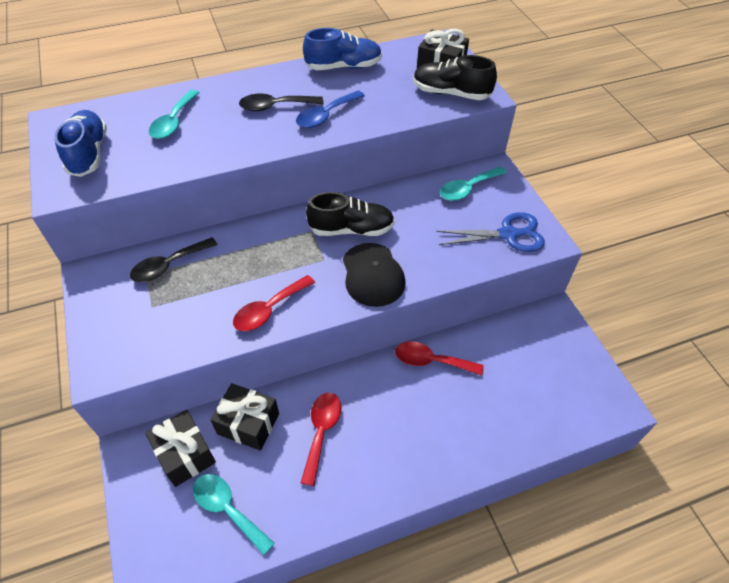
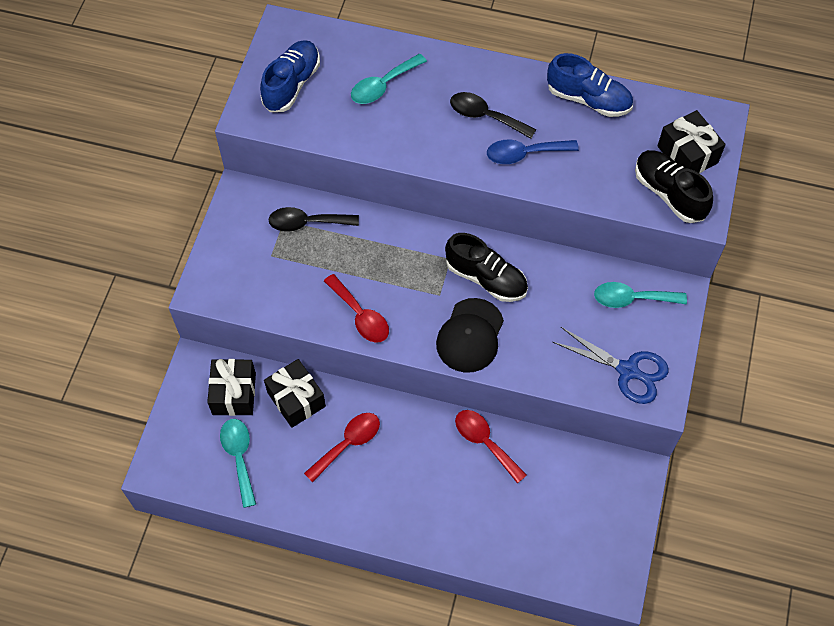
camera: 35 degrees right, 10 degrees up
(269, 310) = (360, 316): red spoon -> red spoon turned 120 degrees counterclockwise

